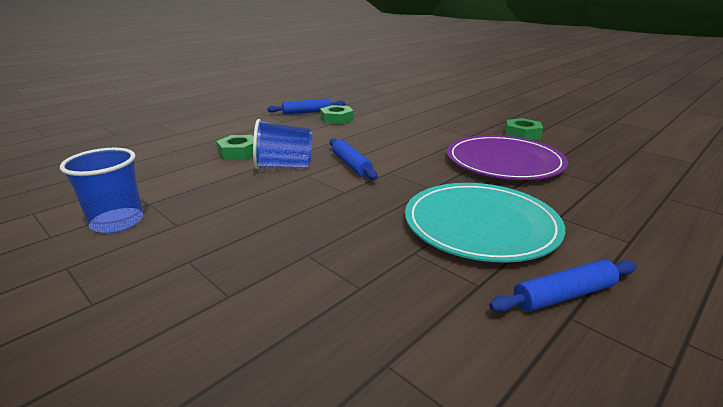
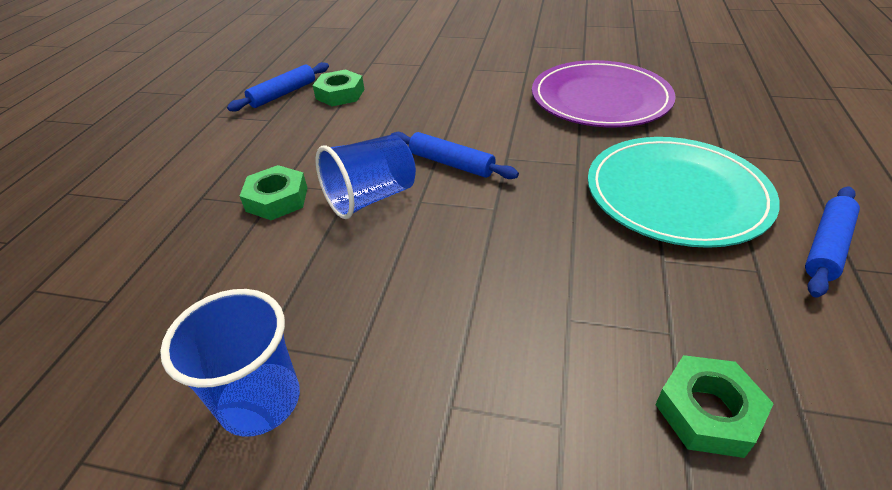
camera: 30 degrees left, 15 degrees up
(522, 134) = (573, 53): green nut -> green nut (707, 411)

